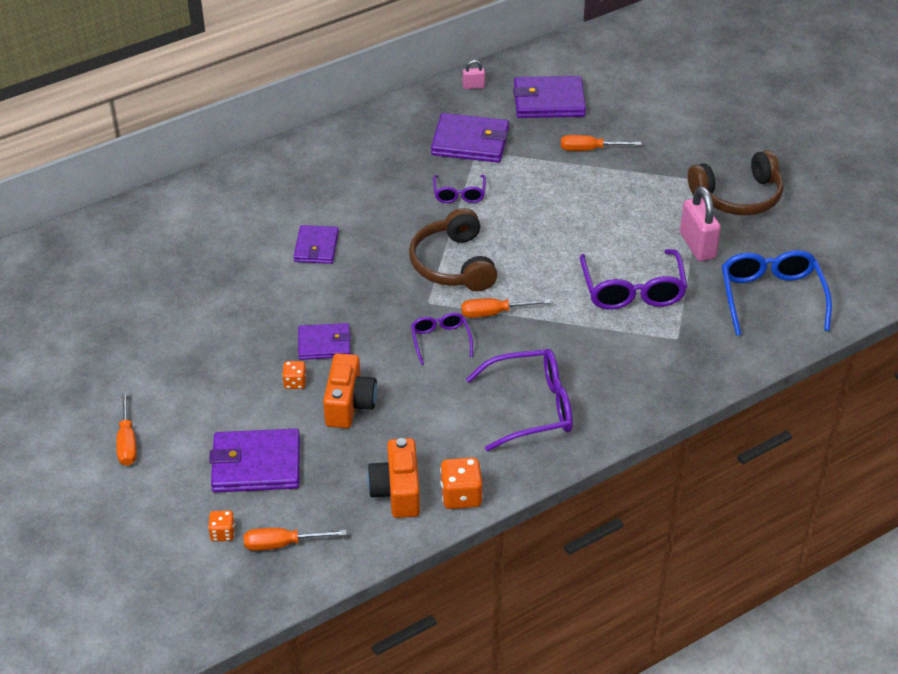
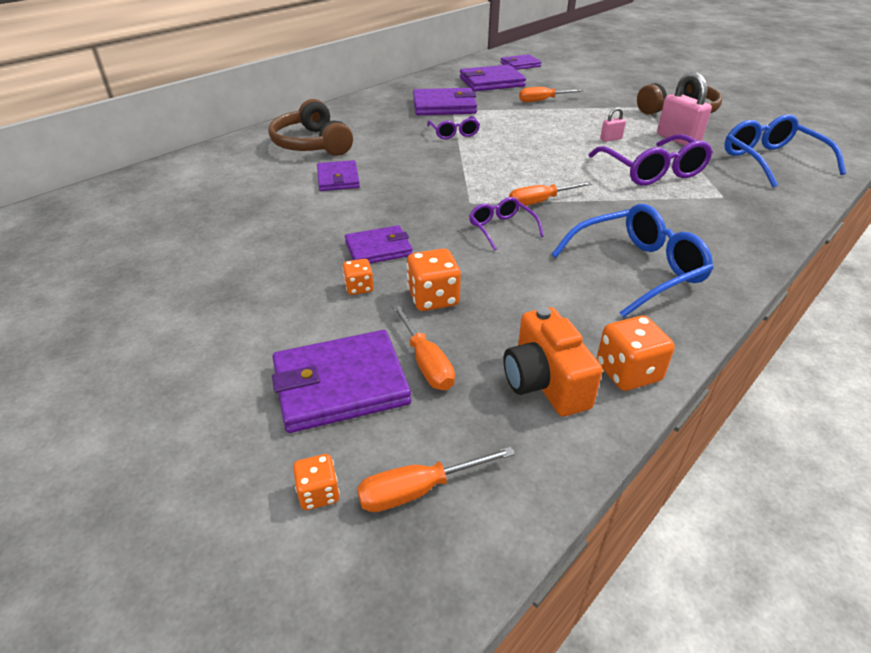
camera: 15 degrees left, 5 degrees down
(127, 442) = (147, 389): orange screwdriver -> orange screwdriver (426, 362)
(349, 404) = (433, 298): orange camera -> orange dice
(453, 264) = (477, 174): brown headphones -> brown headphones (311, 144)
(473, 86) = (428, 81): pink padlock -> pink padlock (610, 139)
(532, 407) = (637, 269): purple glasses -> blue glasses
(605, 67) = (520, 65): none -> purple wallet

